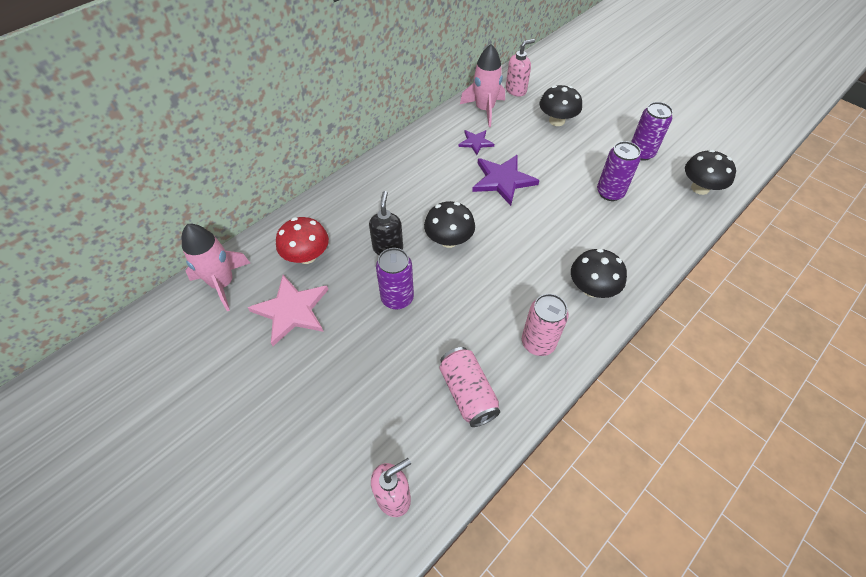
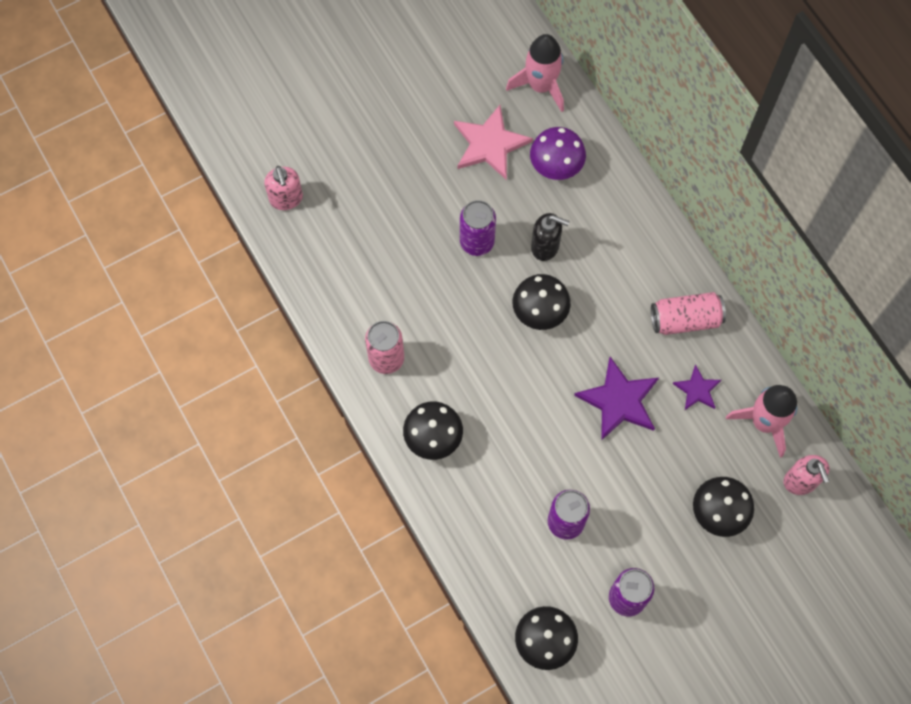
camera: 105 degrees right, 15 degrees up
(307, 256) = (556, 165): red mushroom -> purple mushroom
(467, 393) = (355, 279): pink can -> pink can (685, 319)

